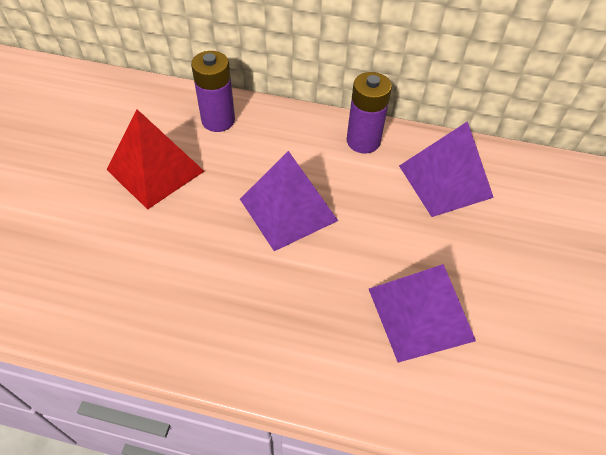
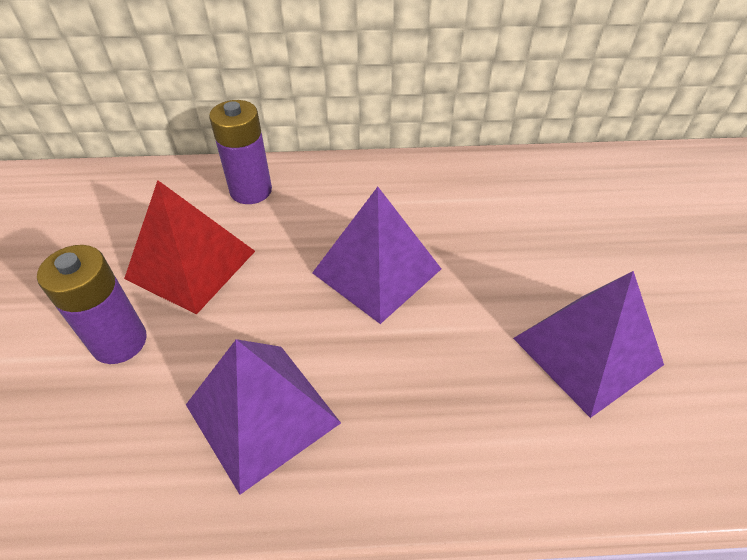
camera: 15 degrees left, 5 degrees down
(363, 141) = (430, 177): purple battery -> purple battery (119, 342)
(445, 181) = (539, 198): purple pyramid -> purple pyramid (262, 413)

